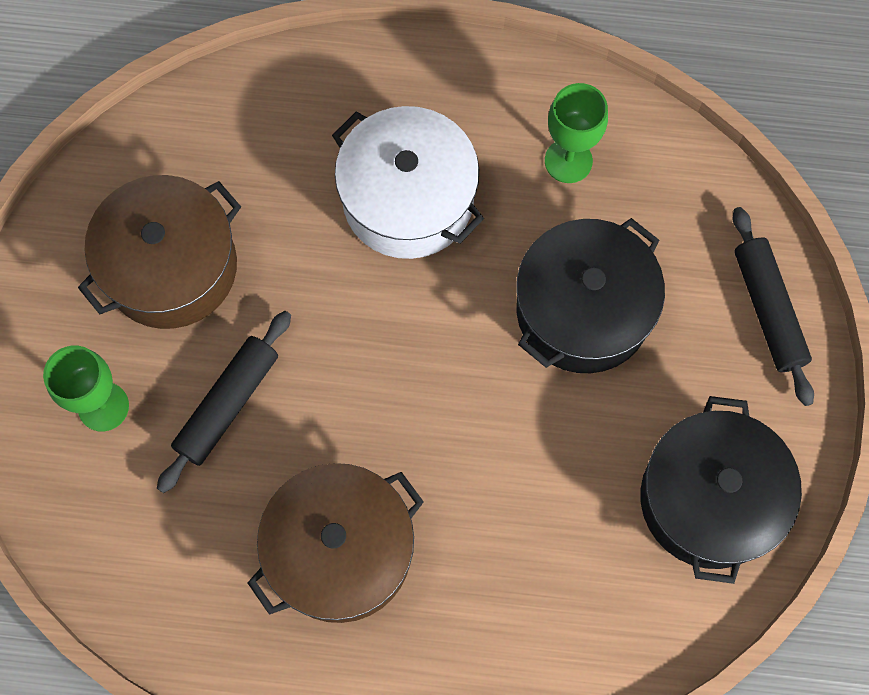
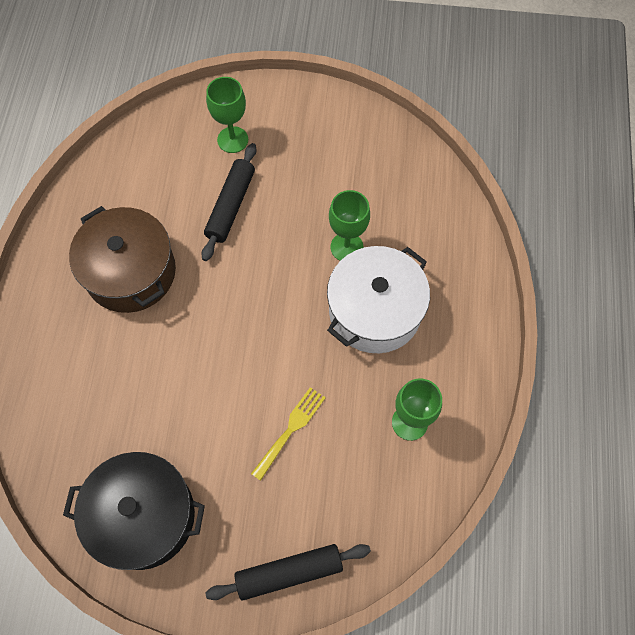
camera: 90 degrees right, 5 degrees down
(171, 267) = (323, 170): brown pot -> none
(228, 404) = (230, 206): black rolling pin -> black rolling pin turned 75 degrees clockwise
(305, 235) = (346, 247): none -> green goblet
(583, 310) = (290, 430): black pot -> yellow fork

